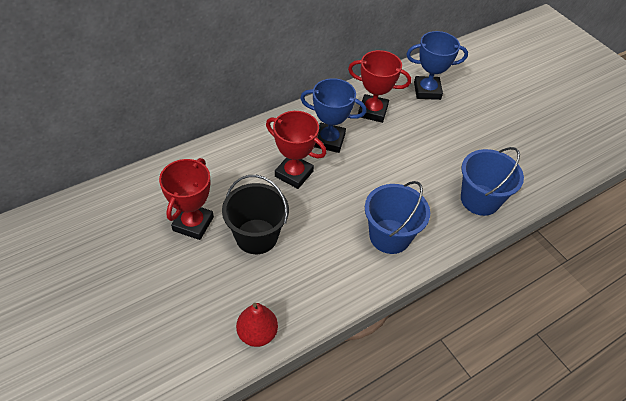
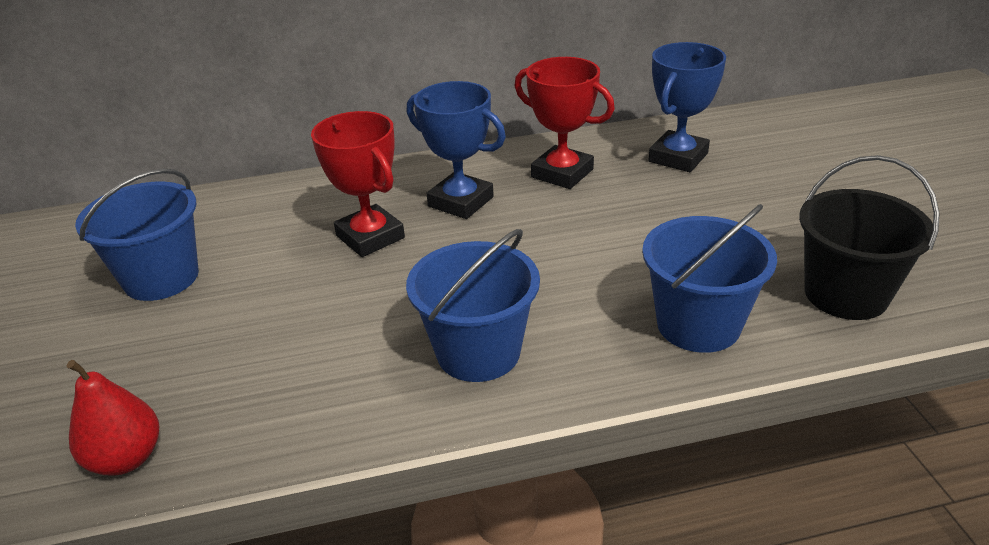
camera: 25 degrees right, 15 degrees down
(193, 224) = (161, 278): red trophy -> blue bucket
(256, 236) = (243, 311): black bucket -> black bucket (845, 294)
(427, 91) = (678, 157): blue trophy -> blue trophy turned 75 degrees counterclockwise

